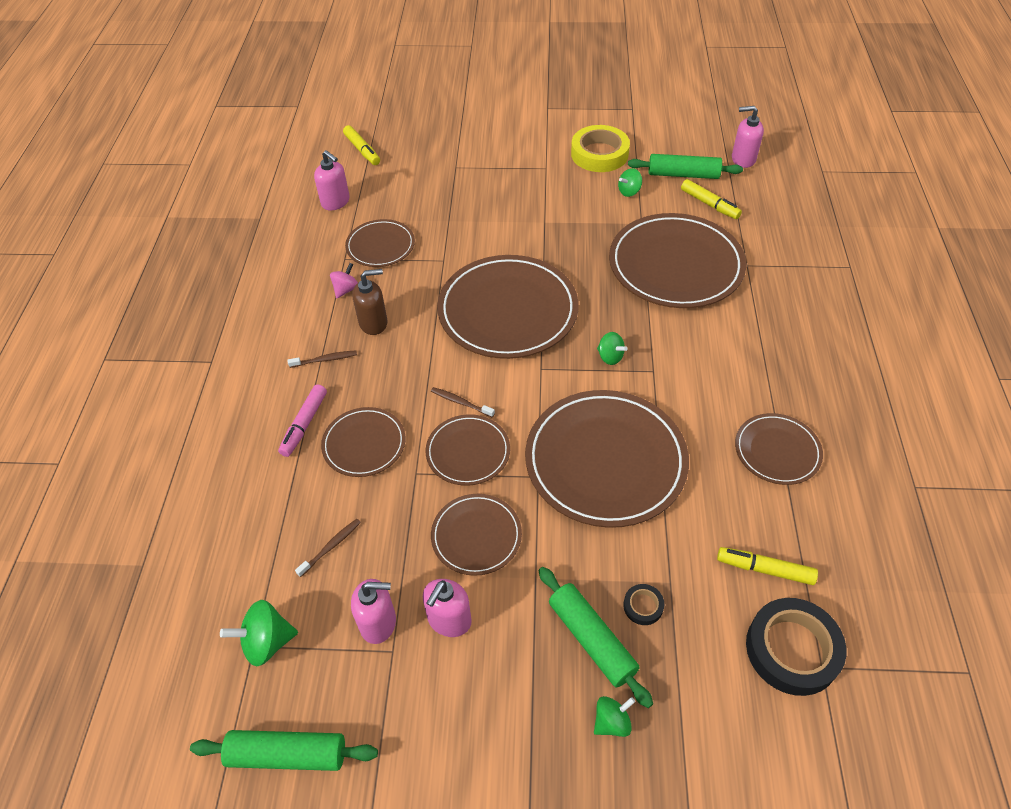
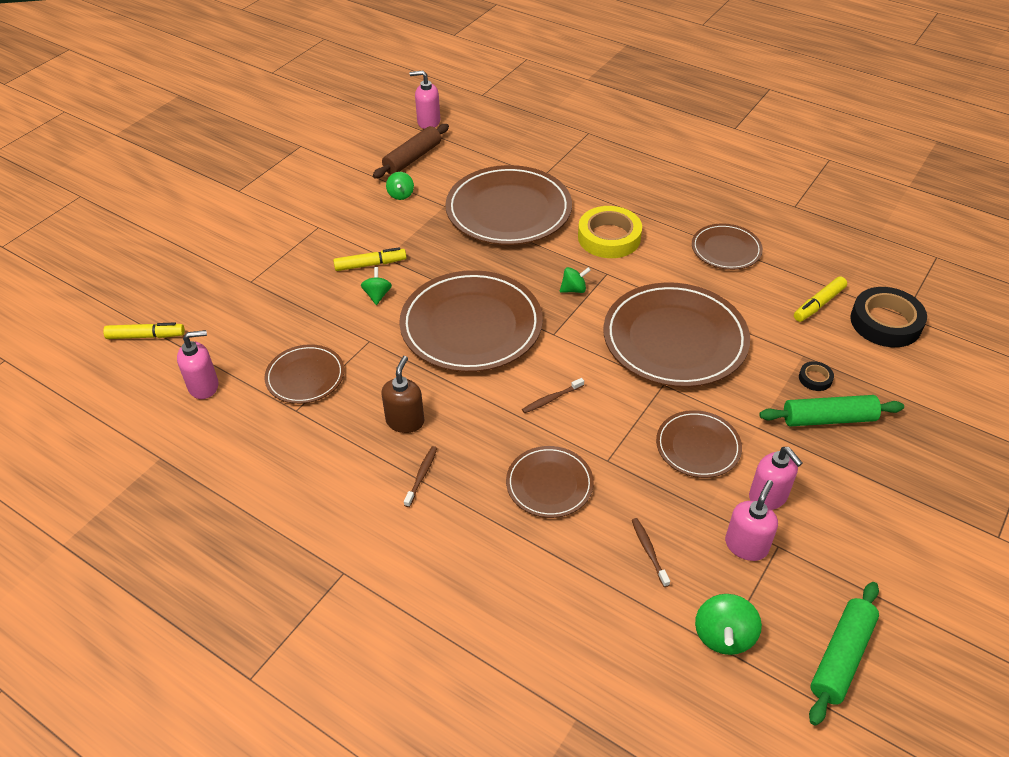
camera: 60 degrees left, 5 degrees down
(304, 424) = (492, 521): pink marker -> none
(346, 289) = (341, 425): pink spinning top -> none
(468, 452) = (609, 416): brown plate -> none
(599, 154) = (336, 189): yellow tape -> yellow tape (609, 237)
(612, 722) = (899, 438): green spinning top -> green spinning top (377, 295)
(683, 175) = (412, 158): green rolling pin -> brown rolling pin
(709, 204) = (460, 162): yellow marker -> yellow marker (370, 264)
(743, 159) = (428, 122): pink soap dispenser -> pink soap dispenser turned 60 degrees clockwise

